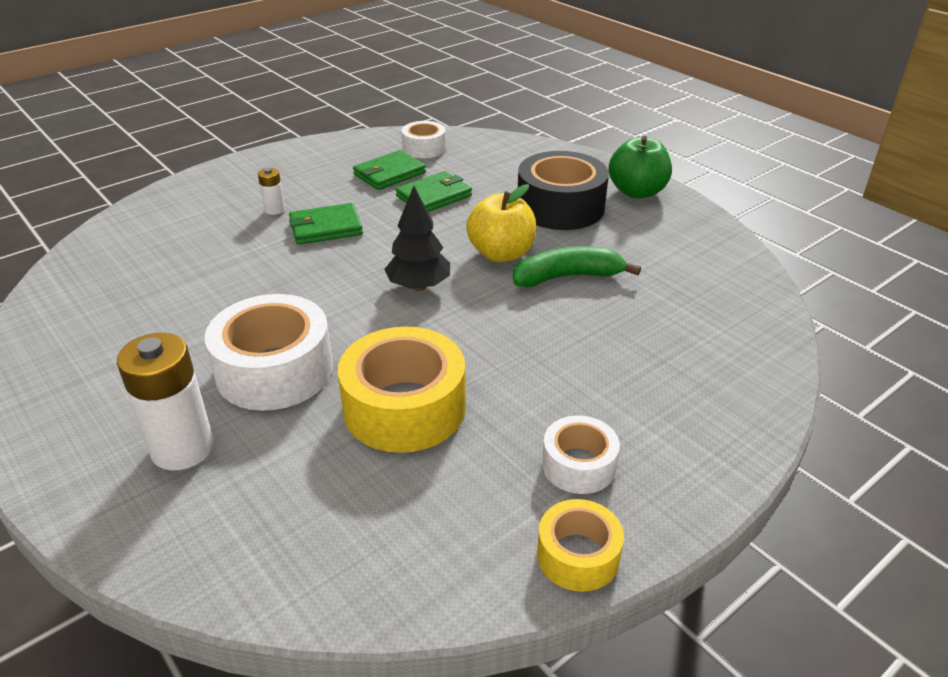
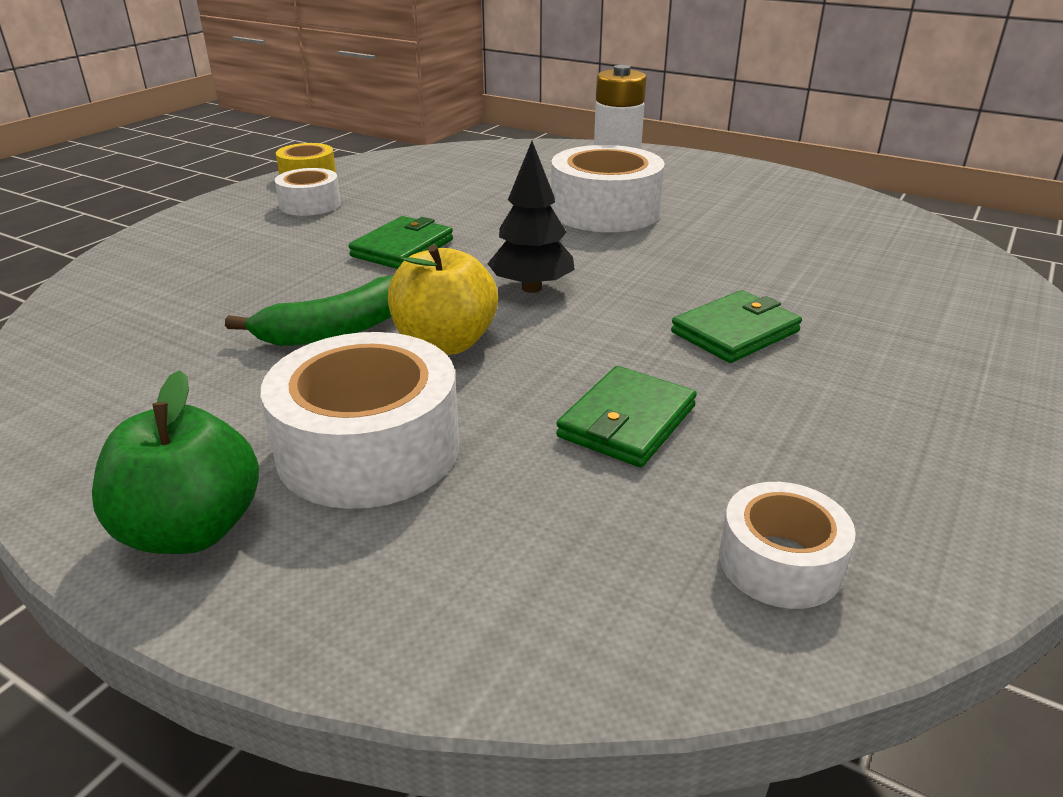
camera: 160 degrees right, 5 degrees down
(274, 210) = (849, 343): white battery -> none
(389, 174) = (766, 457): green wallet -> green wallet (402, 248)
(404, 408) = (469, 209): yellow tape -> none
(560, 207) = (368, 448): black tape -> white tape

